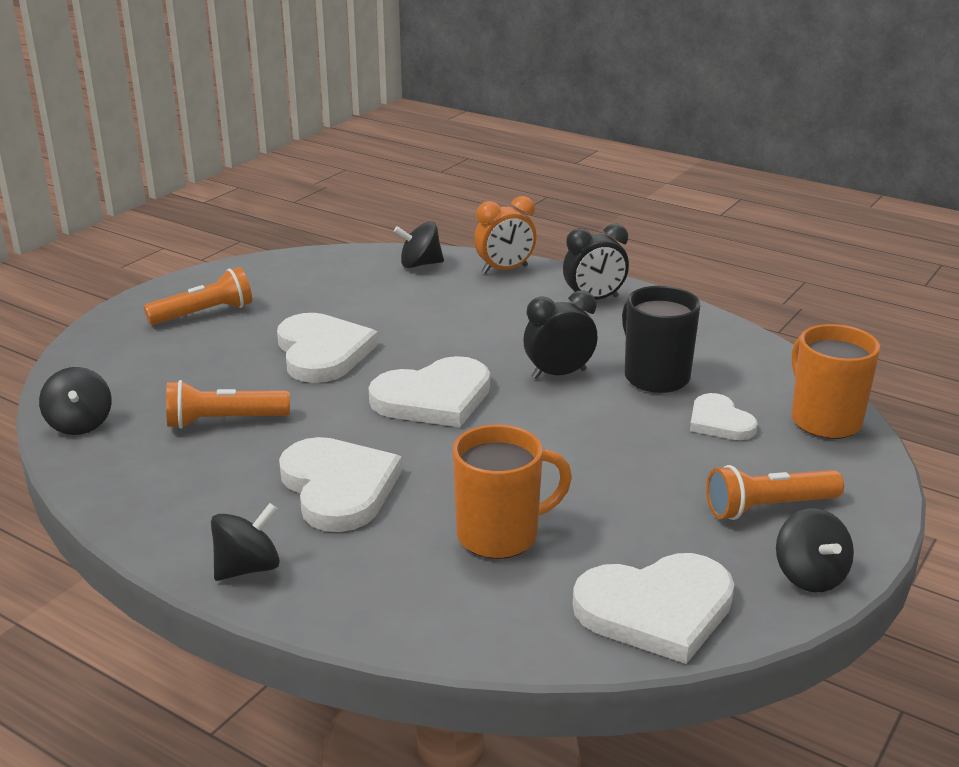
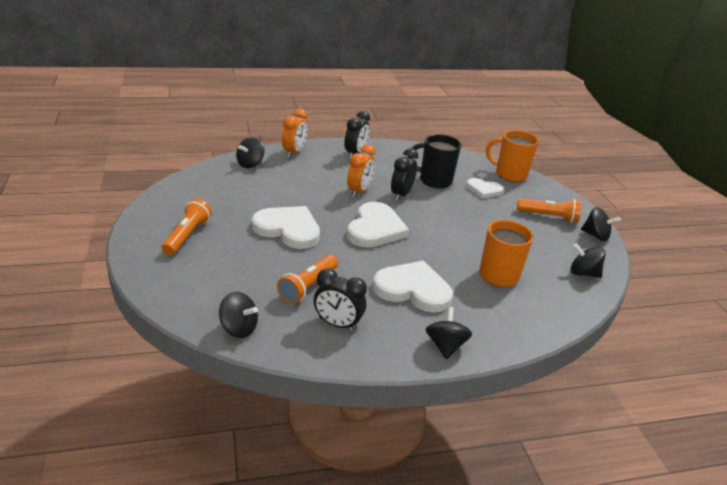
camera: 50 degrees left, 5 degrees up
(178, 474) = (337, 324): none -> black clock
(504, 346) = (359, 191): none -> orange clock
(656, 610) = (583, 273): white heart -> black spinning top
(768, 507) = (548, 217): orange flashlight -> orange flashlight turned 105 degrees counterclockwise

